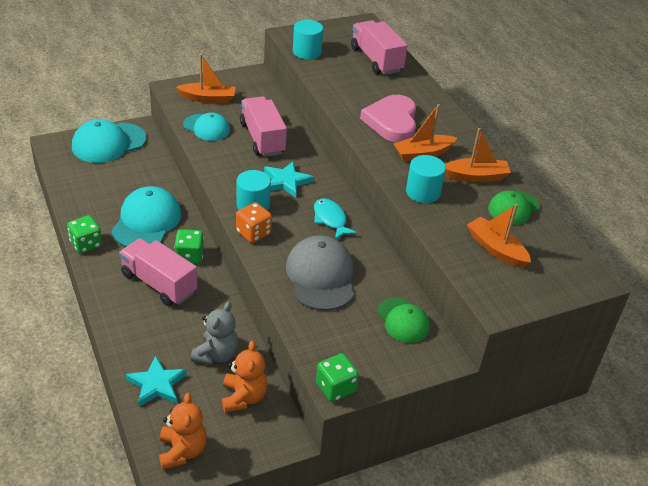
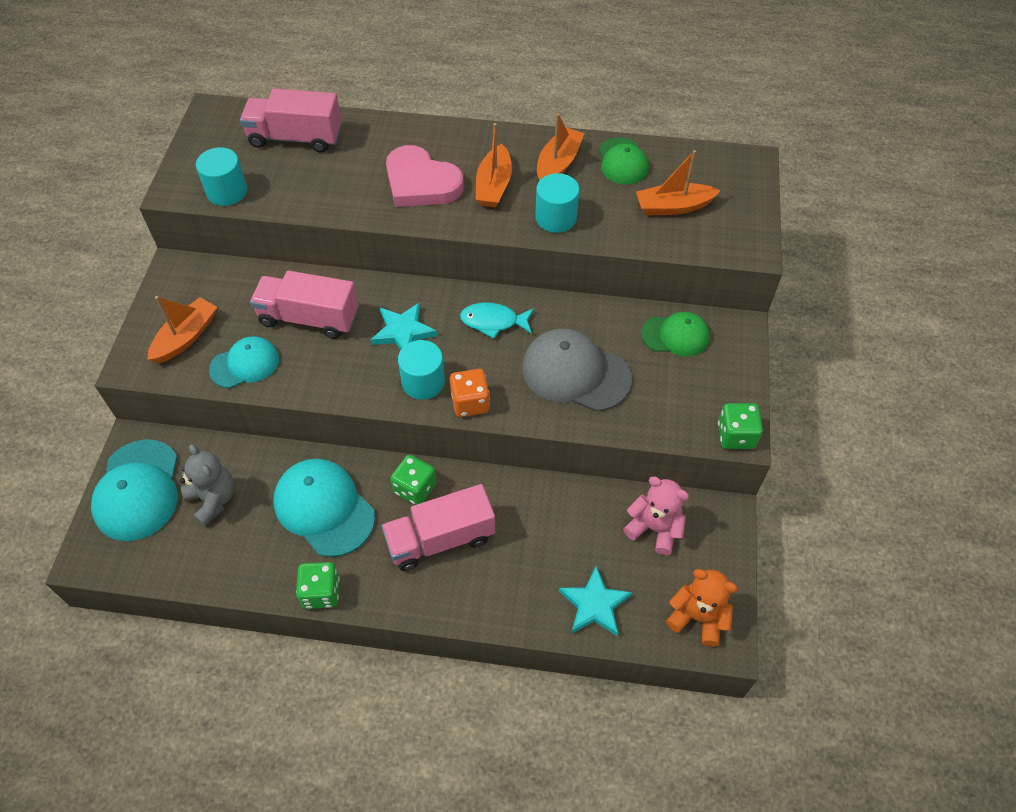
camera: 55 degrees left, 15 degrees up
(216, 354) = (582, 527): grey teddy bear -> grey teddy bear (213, 499)
(243, 397) = (654, 528): orange teddy bear -> pink teddy bear

